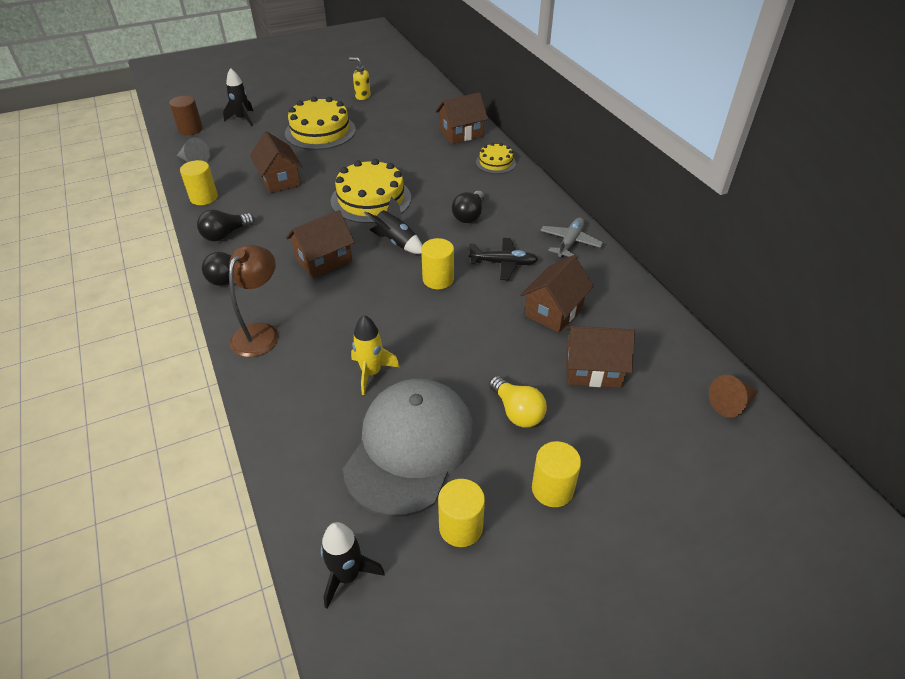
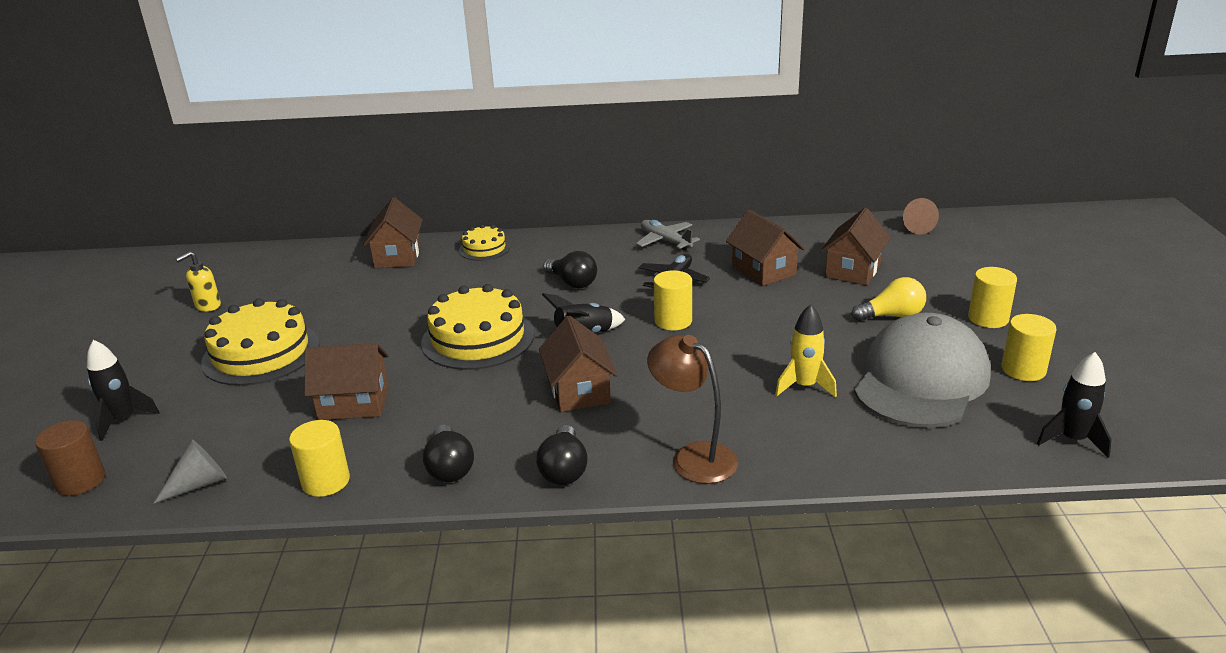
camera: 65 degrees left, 15 degrees down
(410, 447) = (921, 380): grey cap -> grey cap turned 75 degrees clockwise

